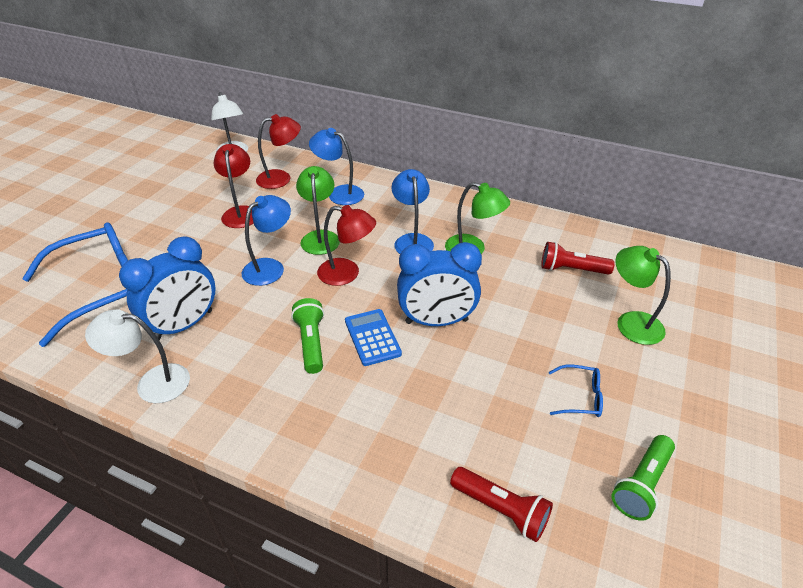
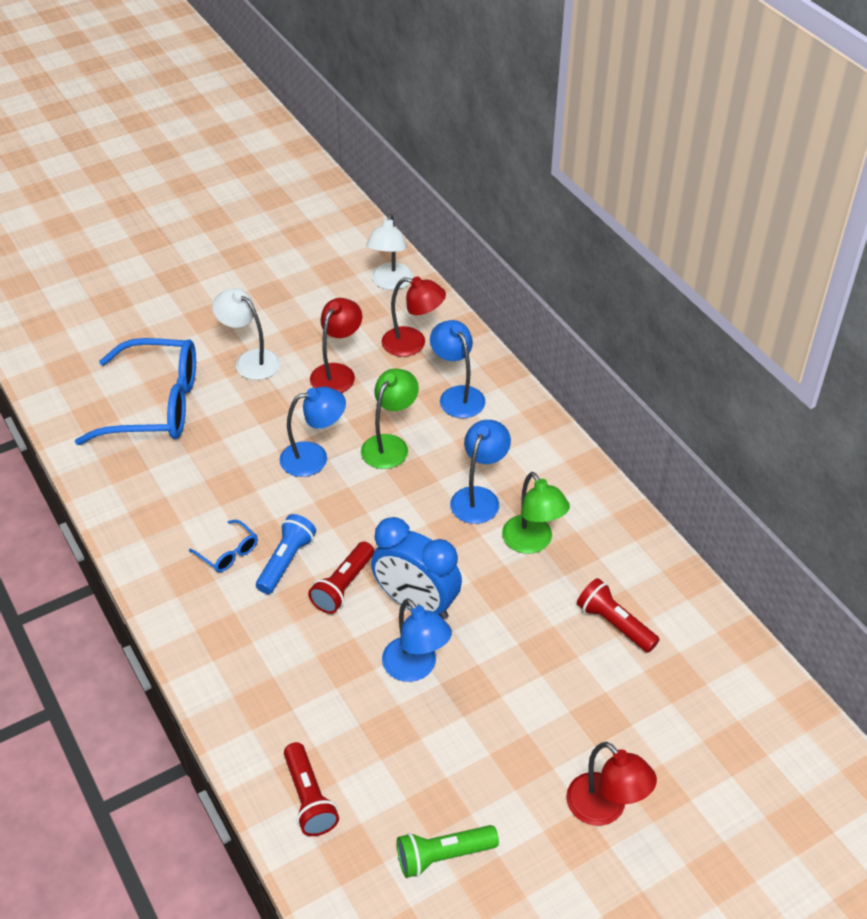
camera: 35 degrees right, 5 degrees up
(152, 383) = (135, 527): white lamp -> white lamp (250, 360)
(184, 325) = (195, 483): blue clock -> none
(311, 343) = (286, 561): green flashlight -> blue flashlight
(347, 274) = (379, 503): red lamp -> red lamp (605, 809)
(372, 337) = (343, 586): blue calculator -> red flashlight
(480, 363) = (416, 668): none -> blue lamp
(580, 397) = (473, 754): blue glasses -> blue glasses (228, 552)
(631, 322) = (610, 716): green lamp -> none

